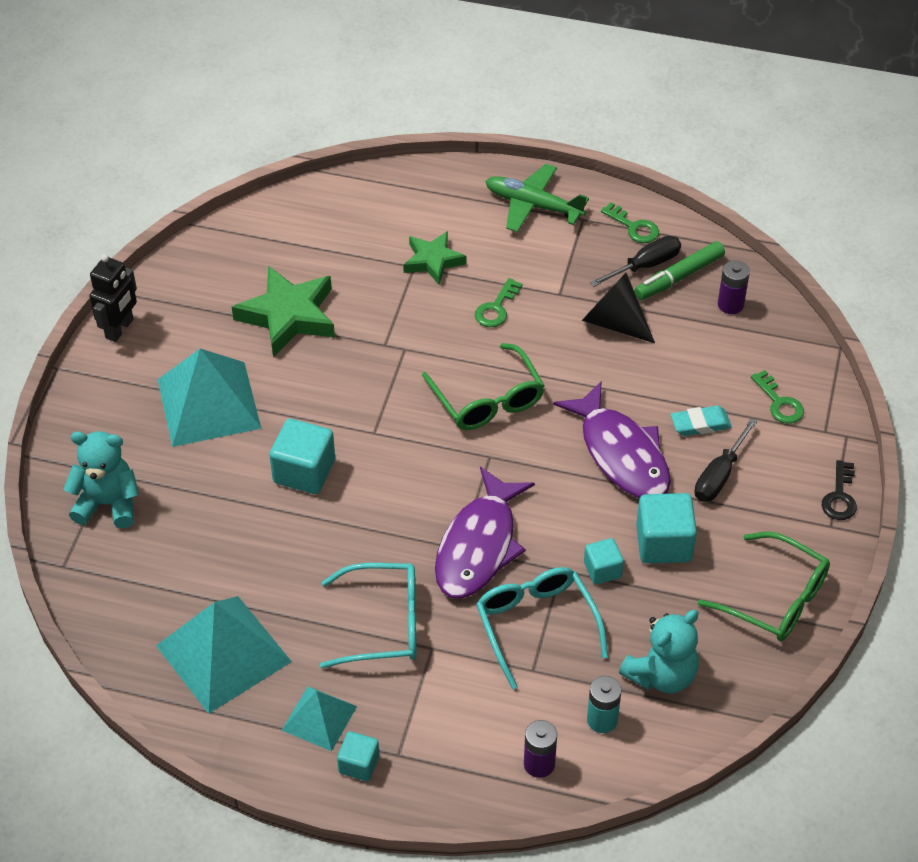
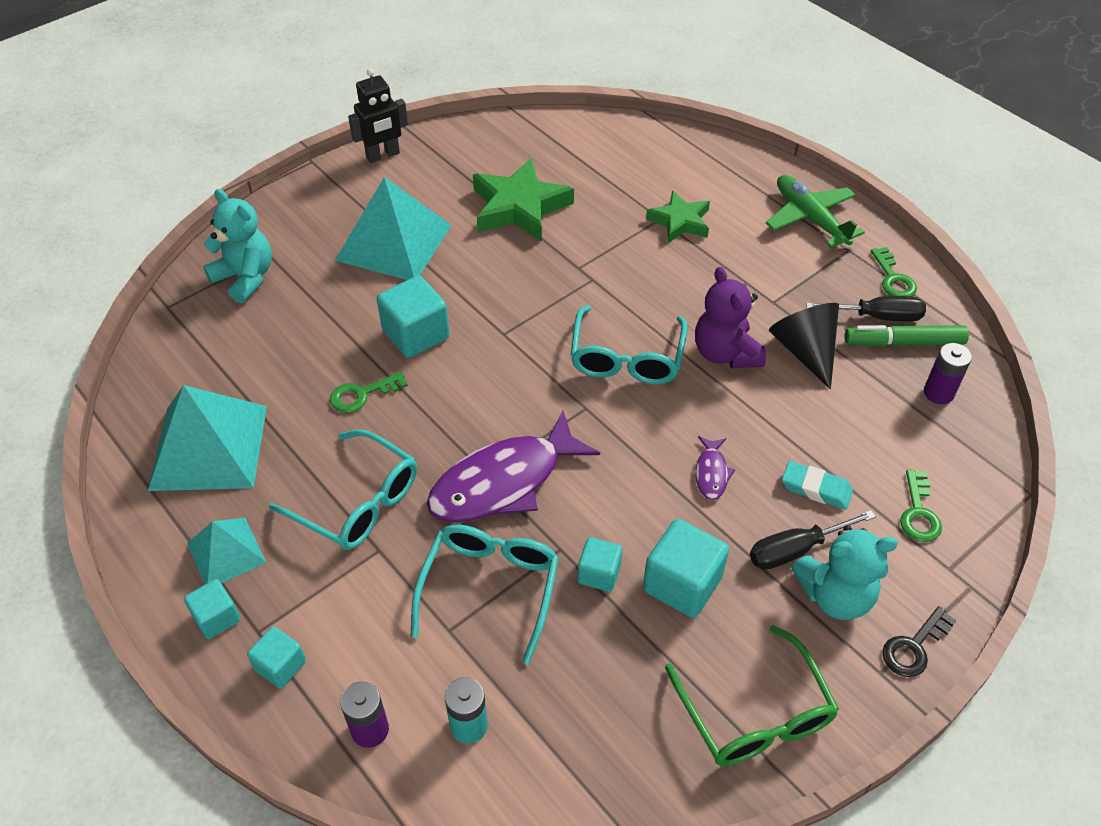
camera: 35 degrees right, 0 degrees up
(438, 765) = (280, 666): none -> turquoise cube
(487, 399) = (626, 358): green glasses -> turquoise glasses
(496, 308) = (703, 285): green key -> green key (362, 394)
(558, 355) = (725, 353): none -> purple teddy bear
(621, 454) = (711, 473): purple fish -> purple fish, size x0.44
(661, 675) = (567, 718): turquoise teddy bear -> turquoise teddy bear (835, 595)

